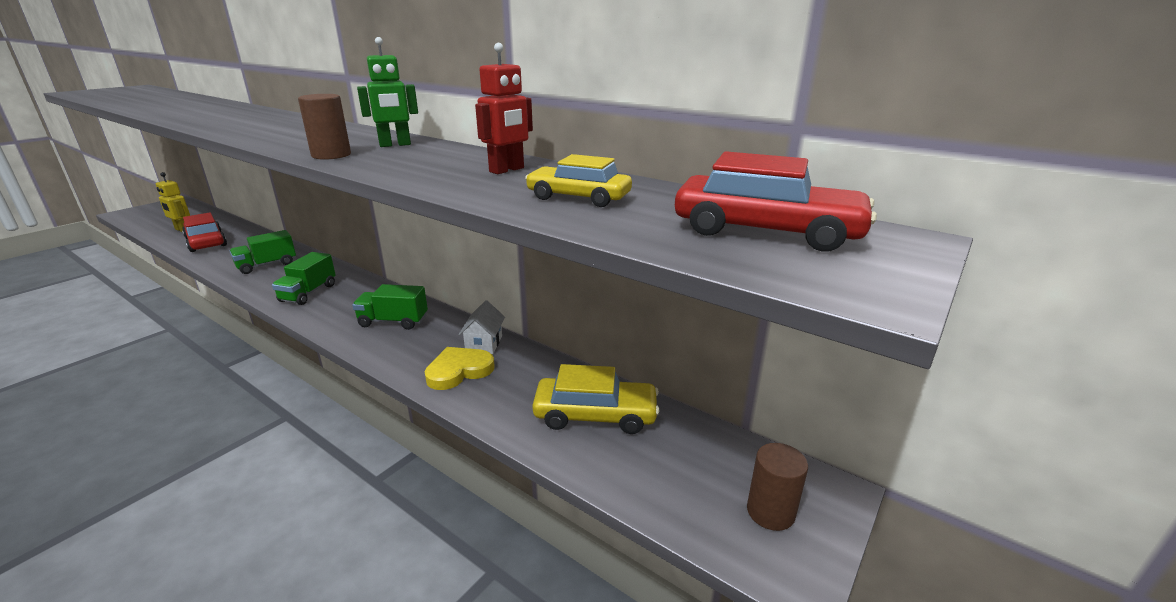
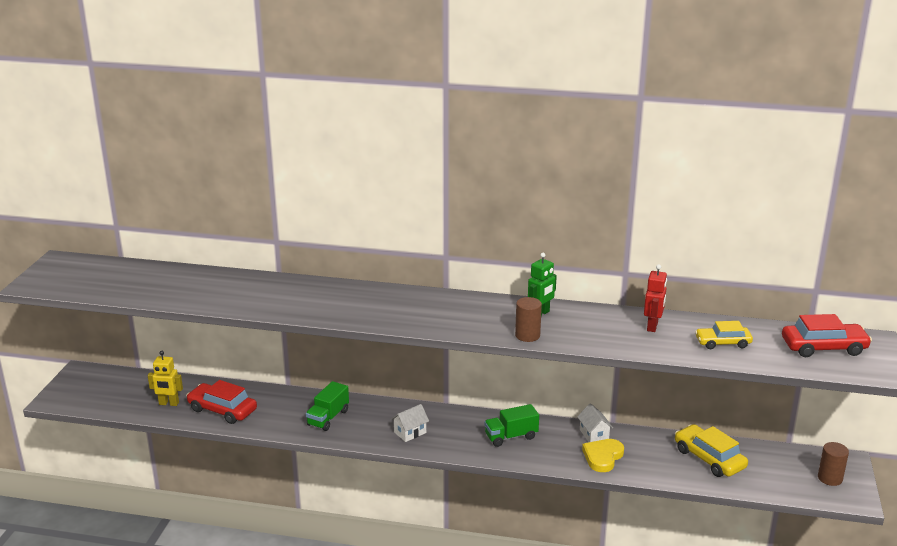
camera: 25 degrees left, 0 degrees up
(308, 293) = (410, 432): green truck -> white house
(595, 415) = (709, 458): yellow car -> yellow car turned 105 degrees counterclockwise

